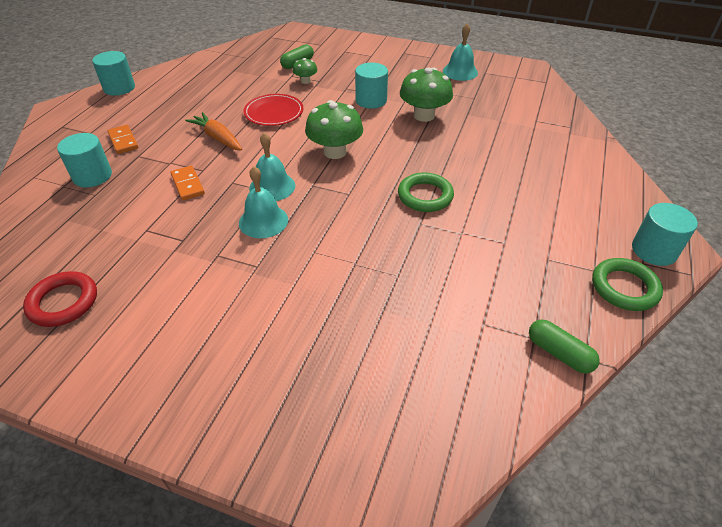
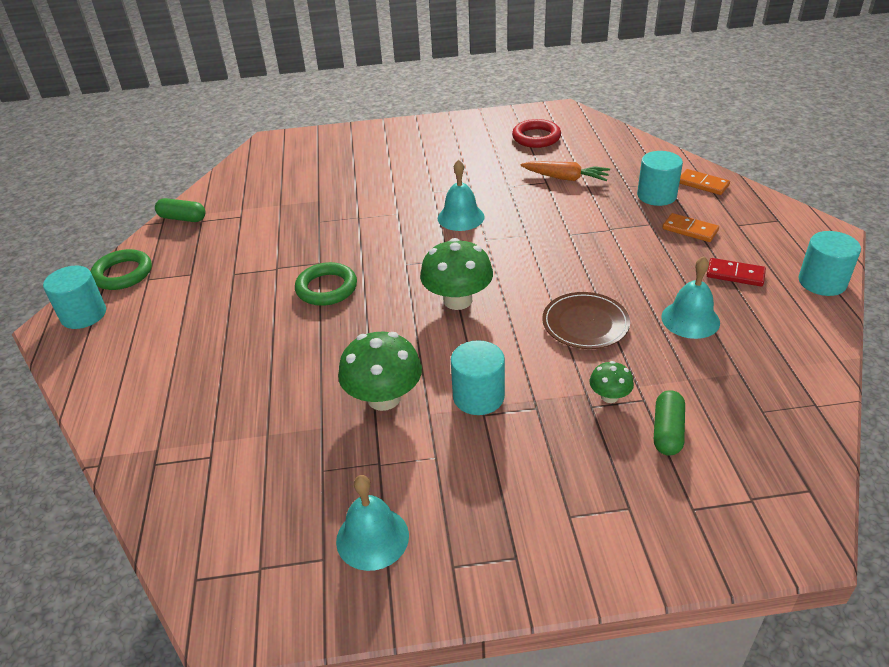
camera: 155 degrees right, 5 degrees down
(152, 107) = (735, 274): none -> red domino
(188, 184) = (563, 219): orange domino -> orange domino (702, 184)
(218, 138) = (602, 268): orange carrot -> orange carrot (565, 178)
(272, 186) = (485, 244): turquoise bell -> turquoise bell (690, 319)
(274, 112) = (585, 323): red plate -> brown plate

